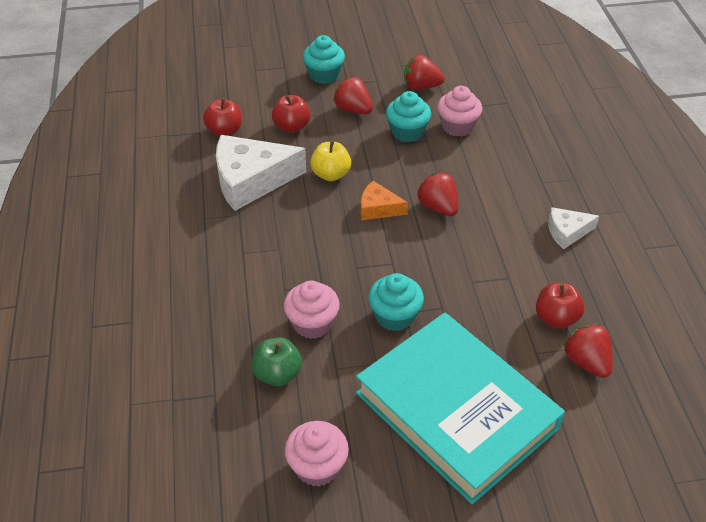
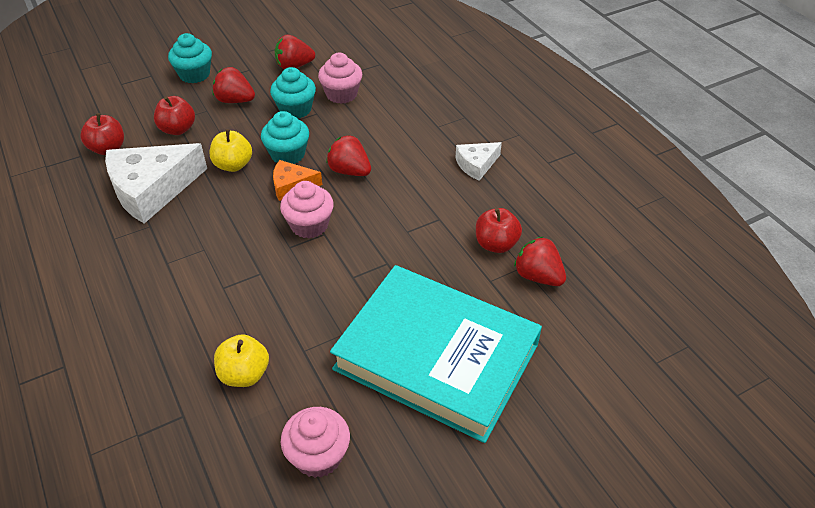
camera: 20 degrees left, 0 degrees up
(277, 374) = (244, 374): green apple -> yellow apple
(312, 323) = (263, 313): pink cupcake -> pink cupcake (309, 225)
(395, 316) = (344, 283): turquoise cupcake -> turquoise cupcake (288, 154)

